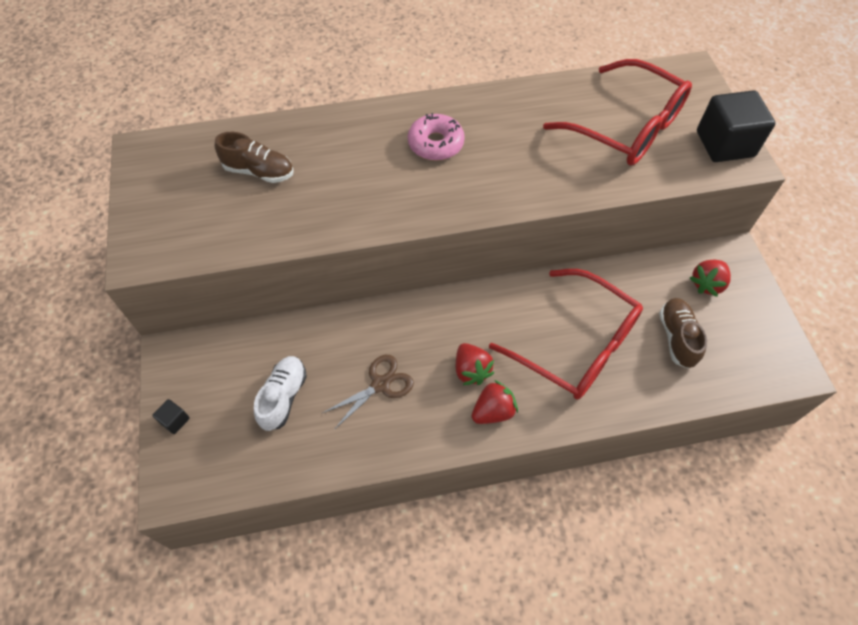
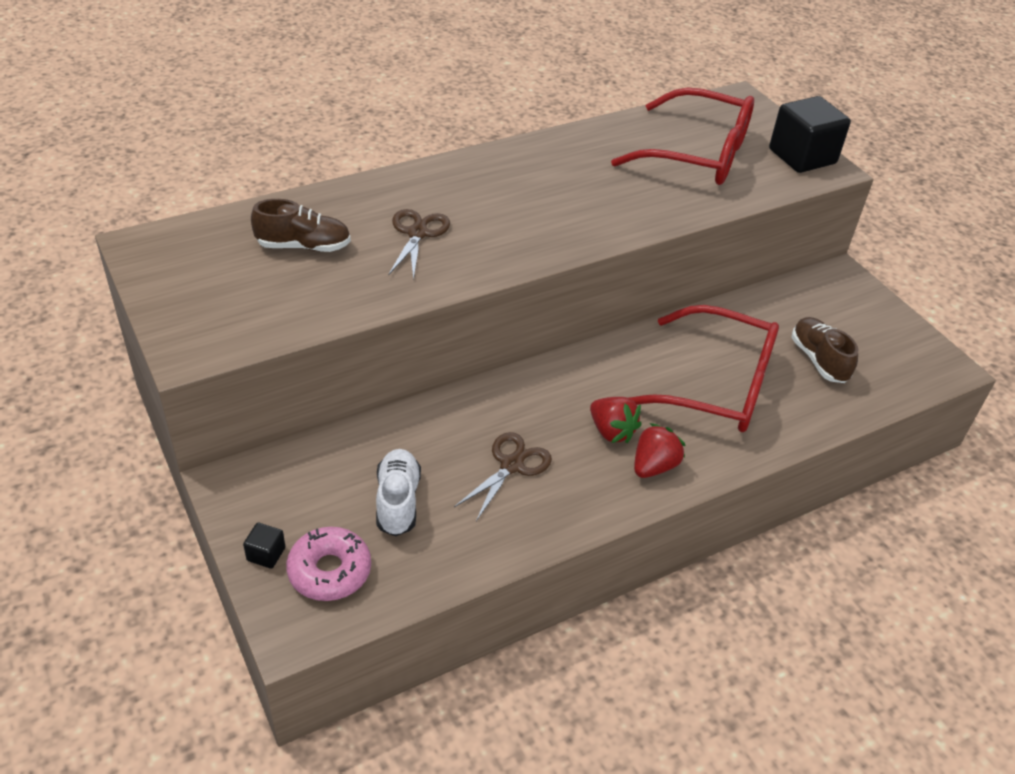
camera: 20 degrees left, 15 degrees down
(352, 173) = (417, 233): none -> brown scissors
(435, 144) = (500, 194): pink donut -> pink donut (329, 571)
(707, 284) = (826, 306): red strawberry -> none

